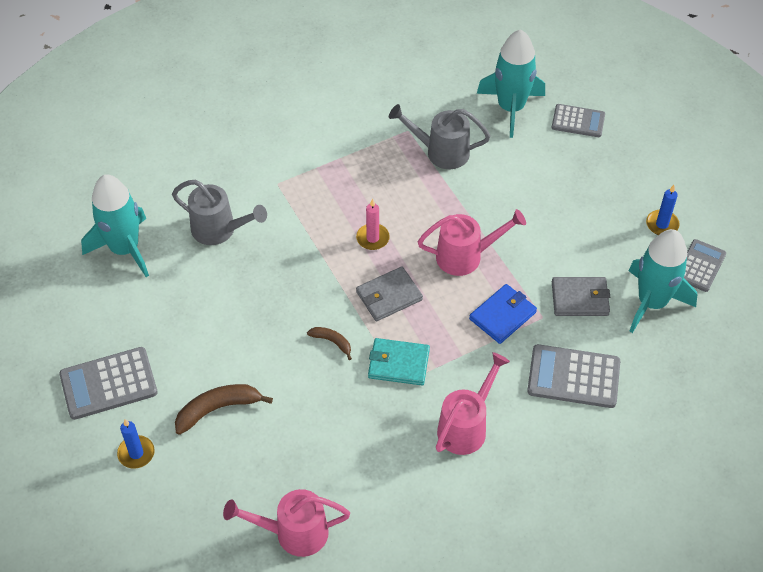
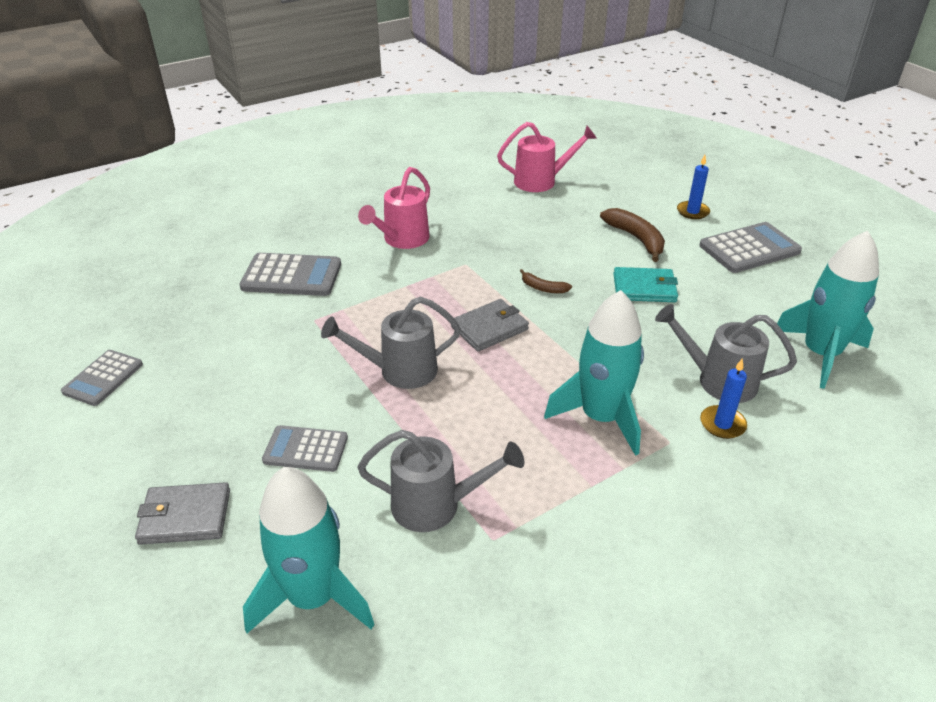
camera: 175 degrees right, 15 degrees down
(218, 409) = (636, 239): brown banana -> brown banana turned 90 degrees counterclockwise
(372, 238) = (519, 383): pink candle -> none
(398, 363) = (471, 276): turquoise wallet -> turquoise wallet (644, 288)
(466, 256) = (399, 371): pink watering can -> grey watering can
(502, 315) = (359, 318): blue wallet -> none
(578, 121) = (197, 578): grey calculator -> grey calculator (305, 449)
(580, 298) = (266, 338): grey wallet -> grey wallet (185, 516)
(652, 302) = (182, 339): turquoise rocket -> turquoise rocket (600, 417)
(662, 224) = (129, 423): blue candle -> blue candle (722, 424)

